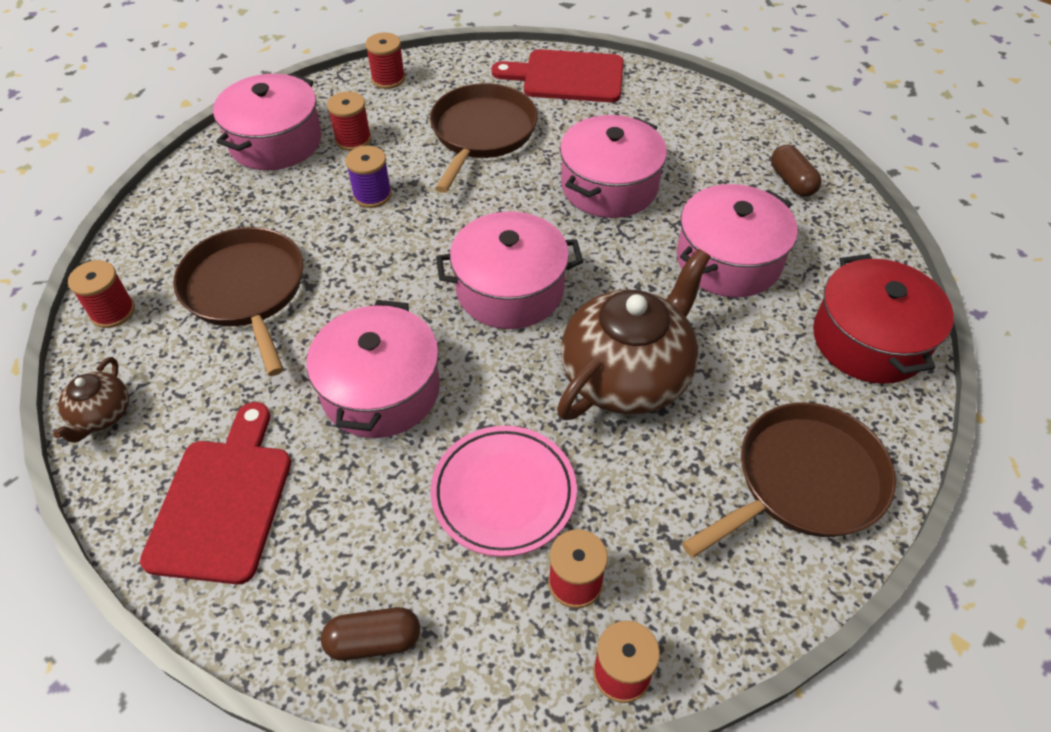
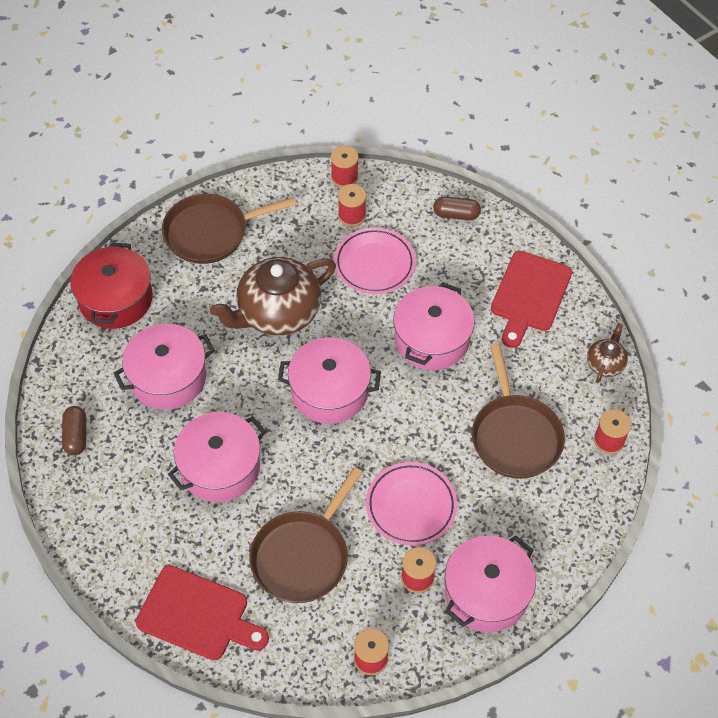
camera: 165 degrees left, 5 degrees up
(372, 195) = (411, 506): purple spool -> pink plate

